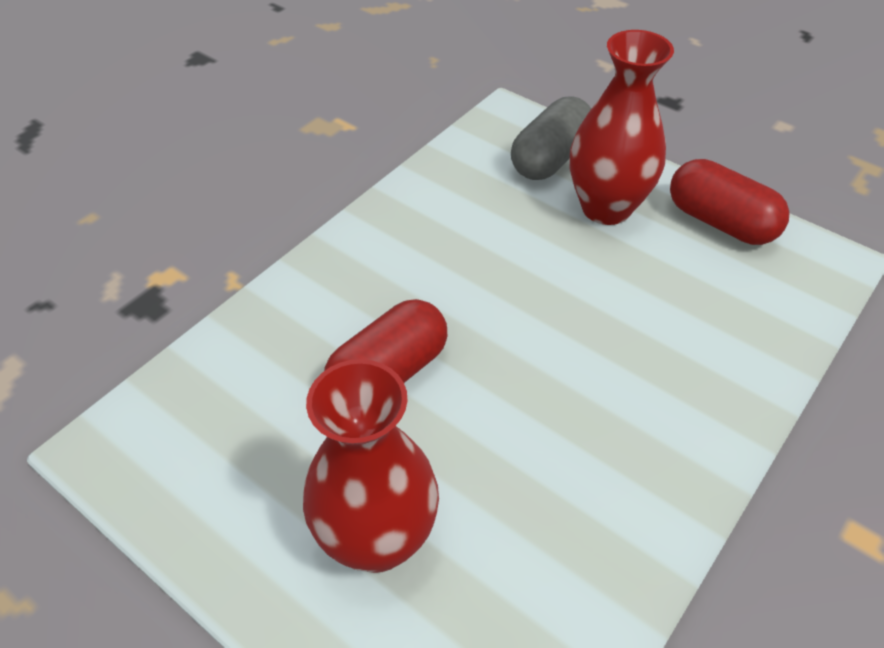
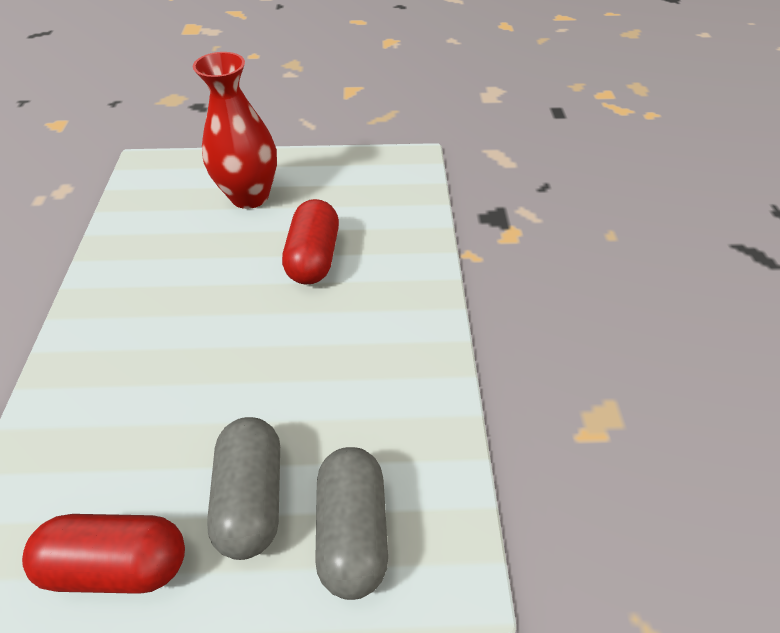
camera: 140 degrees right, 0 degrees up
(606, 208) = (251, 497): red vase -> grey capsule

